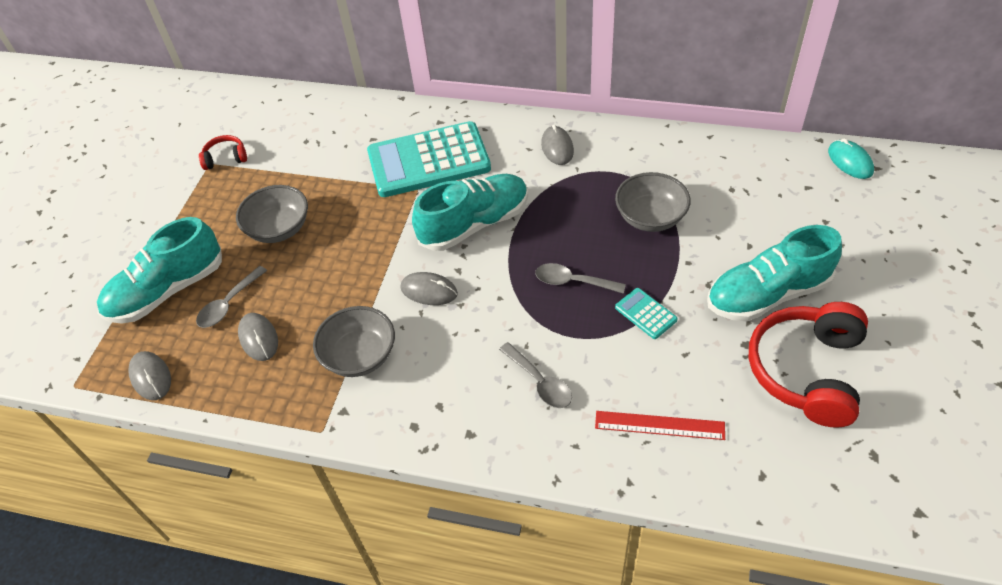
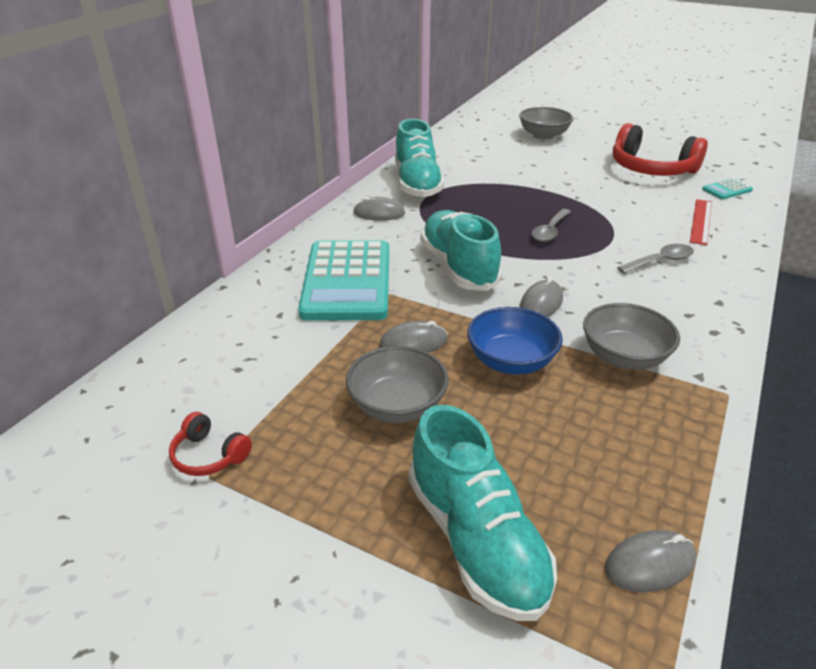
camera: 80 degrees left, 15 degrees down
(225, 158) = (209, 455): red headphones -> red headphones turned 60 degrees counterclockwise
(229, 304) = (522, 465): grey spoon -> none
(258, 338) = (588, 437): grey mouse -> grey mouse (413, 343)
(340, 282) = (511, 361): none -> blue bowl
(645, 314) = (592, 209): turquoise calculator -> turquoise calculator (727, 190)
(650, 217) = (489, 190): grey bowl -> grey bowl (543, 136)
(767, 294) = (582, 167): turquoise shoe -> turquoise shoe (417, 184)
(850, 161) = (467, 124): turquoise mouse -> none

